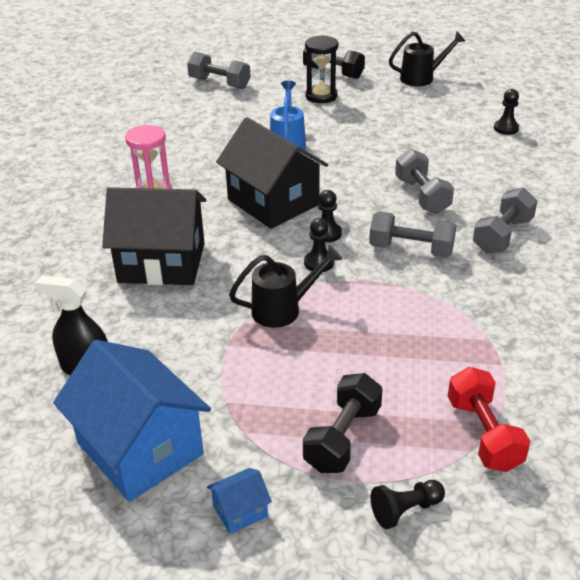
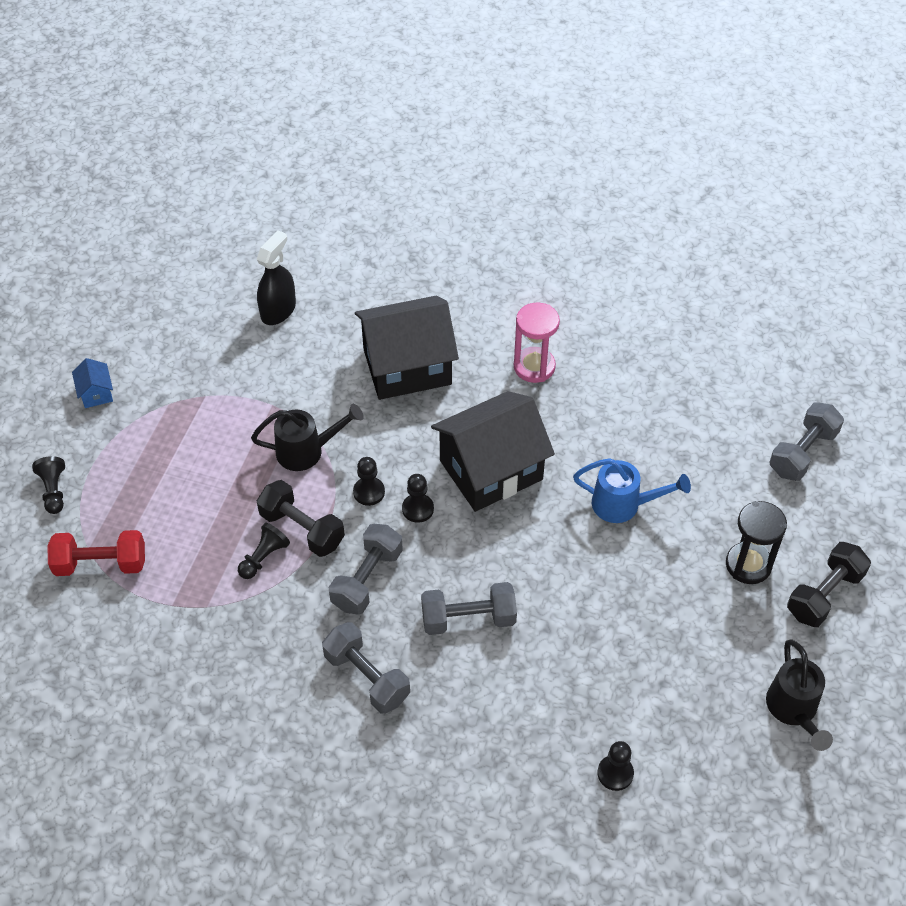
camera: 100 degrees right, 15 degrees up
(140, 449) = (178, 340): blue house -> none
(162, 263) = (407, 367): black house -> black house turned 60 degrees clockwise
(283, 309) = (306, 451): black watering can -> black watering can turned 90 degrees counterclockwise
(342, 438) = (137, 466): black dumbbell -> black dumbbell (302, 529)
(418, 313) = (264, 557): none -> black pawn

